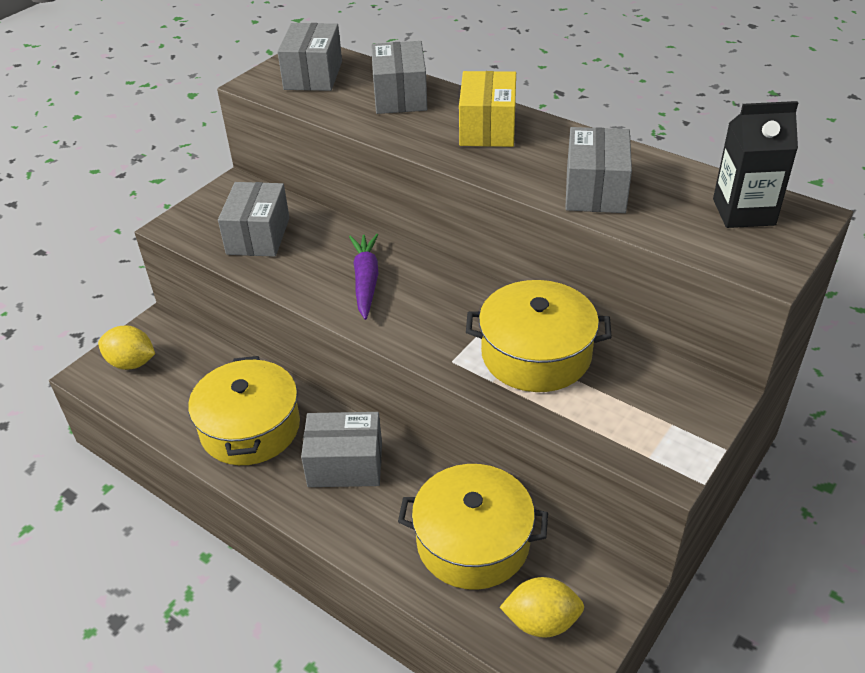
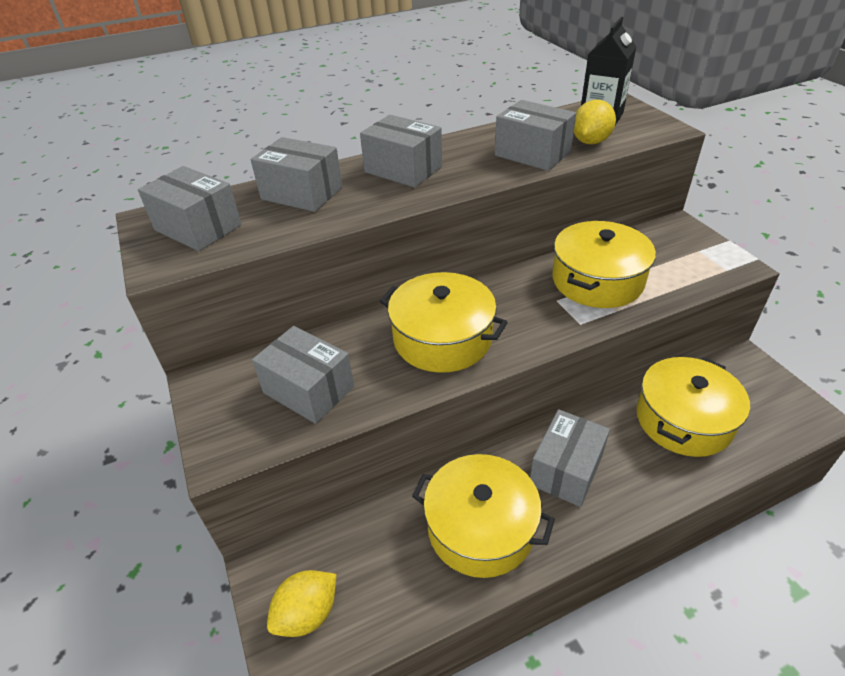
camera: 60 degrees left, 0 degrees up
(366, 281) = (442, 338): purple carrot -> yellow pot
(487, 128) = (403, 169): yellow box -> grey box
(541, 621) = (769, 412): yellow lemon -> yellow lemon (590, 142)

